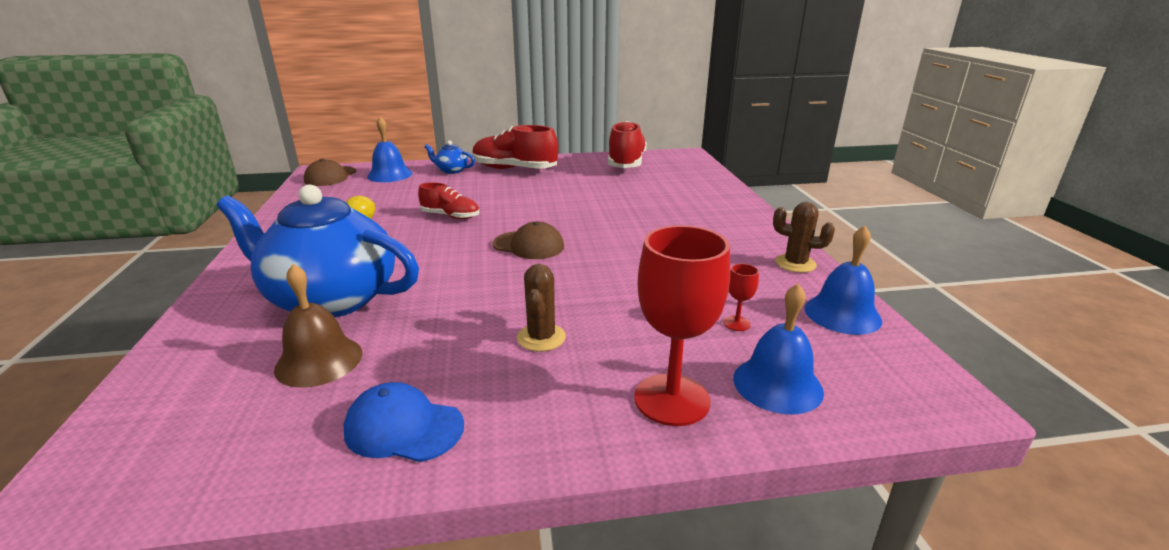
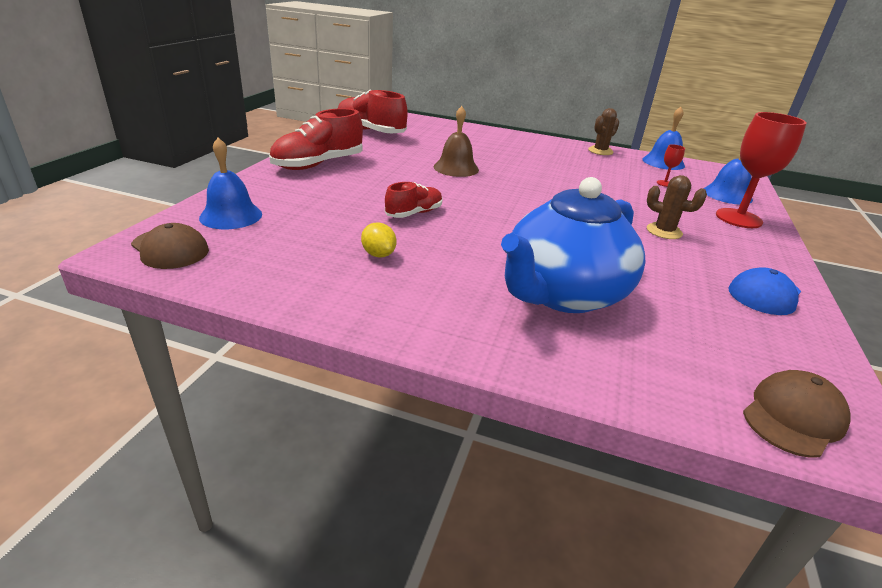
camera: 65 degrees left, 5 degrees up
(319, 361) = (674, 312): brown bell -> brown bell (456, 168)
(451, 170) = (273, 187): blue teapot -> none
(528, 245) = (513, 201): brown cap -> brown cap (793, 416)

